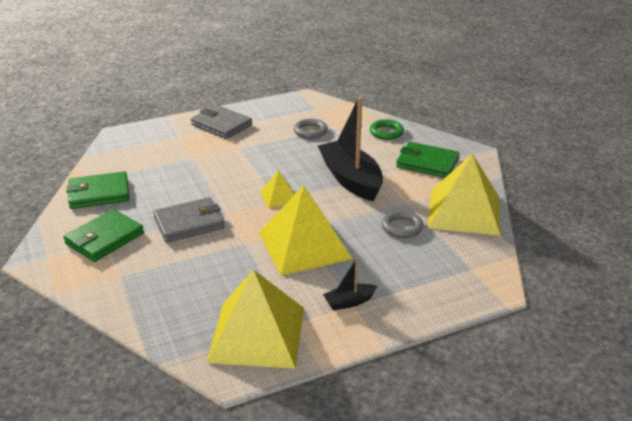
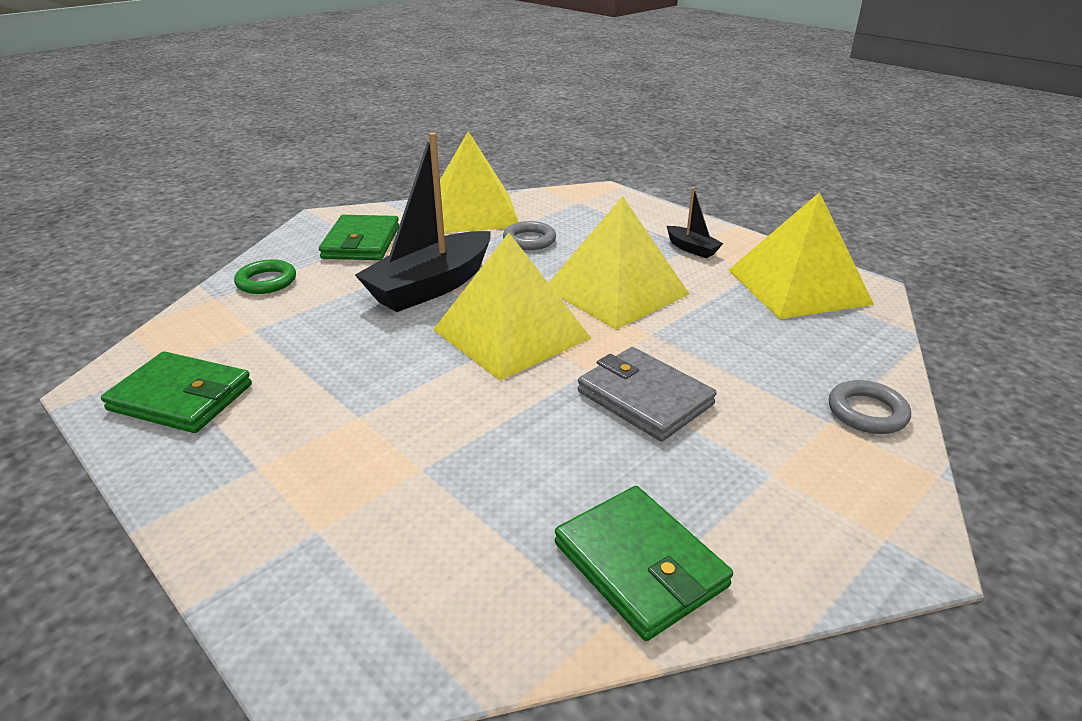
camera: 110 degrees left, 0 degrees up
(105, 238) = (767, 481): green wallet -> green wallet (181, 397)
(221, 125) = (248, 475): grey wallet -> none
(279, 196) = (511, 333): yellow pyramid -> yellow pyramid, size x2.11
(310, 131) = (270, 350): grey ring -> grey ring (867, 412)

